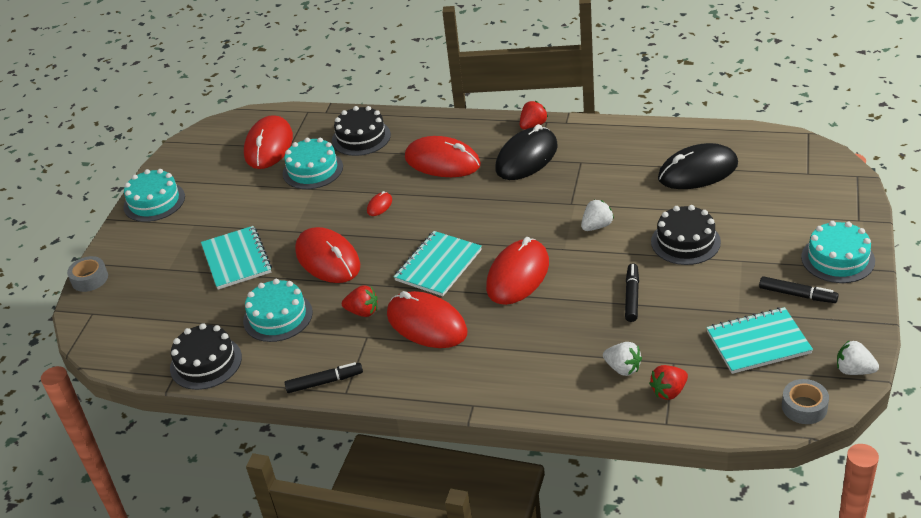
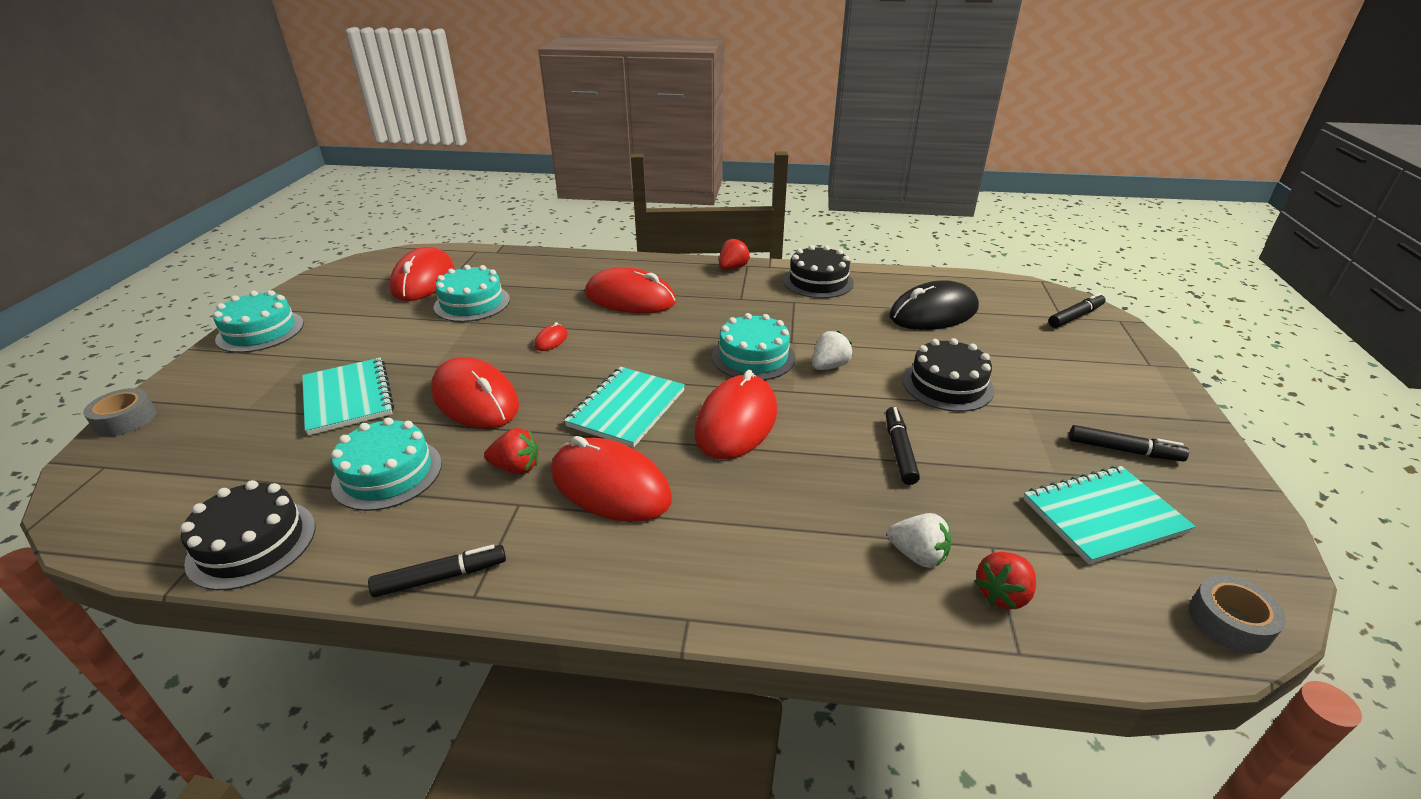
camera: 10 degrees left, 5 degrees down
(361, 137) = (534, 274): black cake -> black cake (818, 281)
(526, 158) = (729, 296): black mouse -> none
(820, 173) = (1075, 316): none -> black marker
(837, 259) = (1151, 407): turquoise cake -> turquoise cake (753, 357)
(854, 370) = (1268, 559): white strawberry -> none

